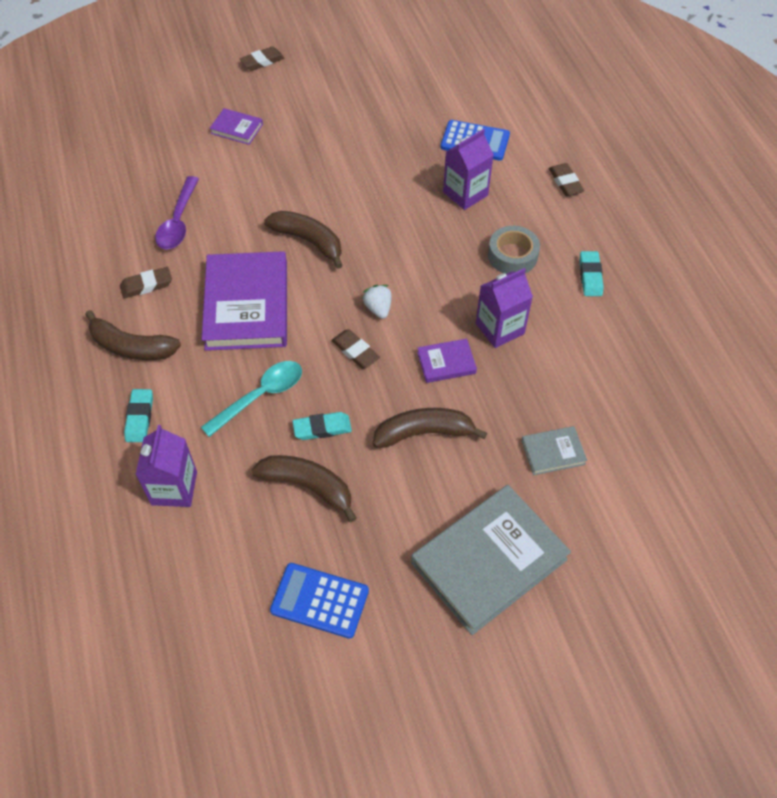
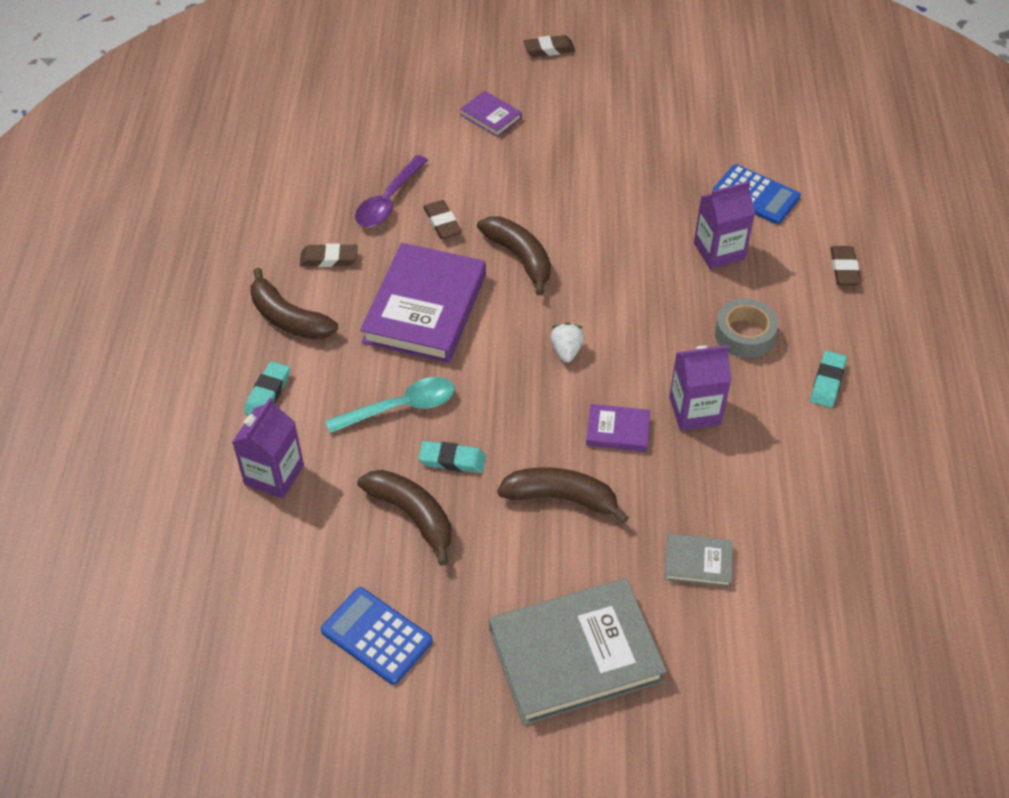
camera: 20 degrees right, 5 degrees down
(355, 351) = (522, 389): brown eraser -> brown eraser (442, 223)

